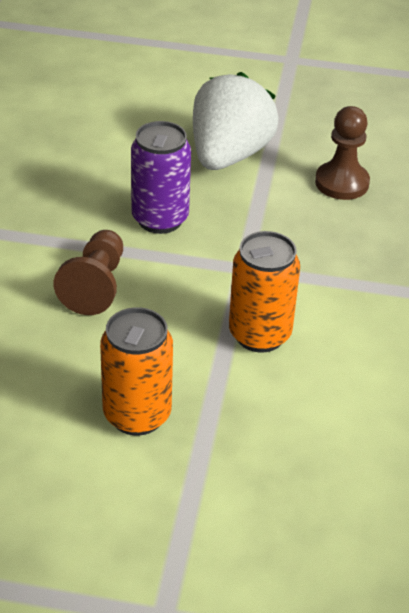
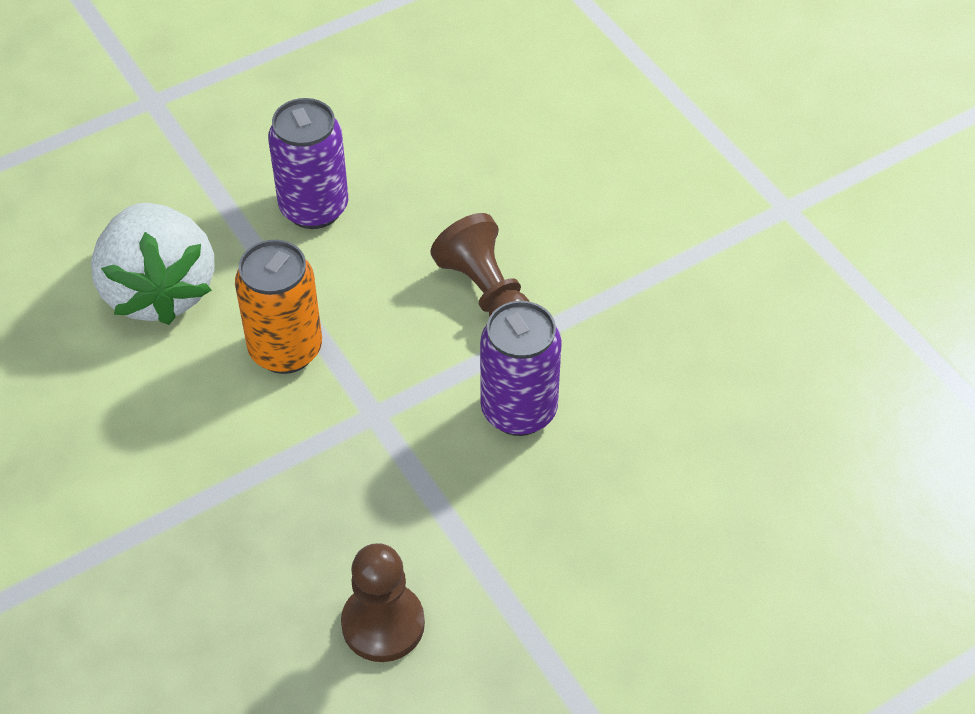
camera: 140 degrees right, 10 degrees up
(137, 415) = (314, 208): orange can -> purple can
(229, 155) = (552, 564): white strawberry -> white strawberry (159, 290)

